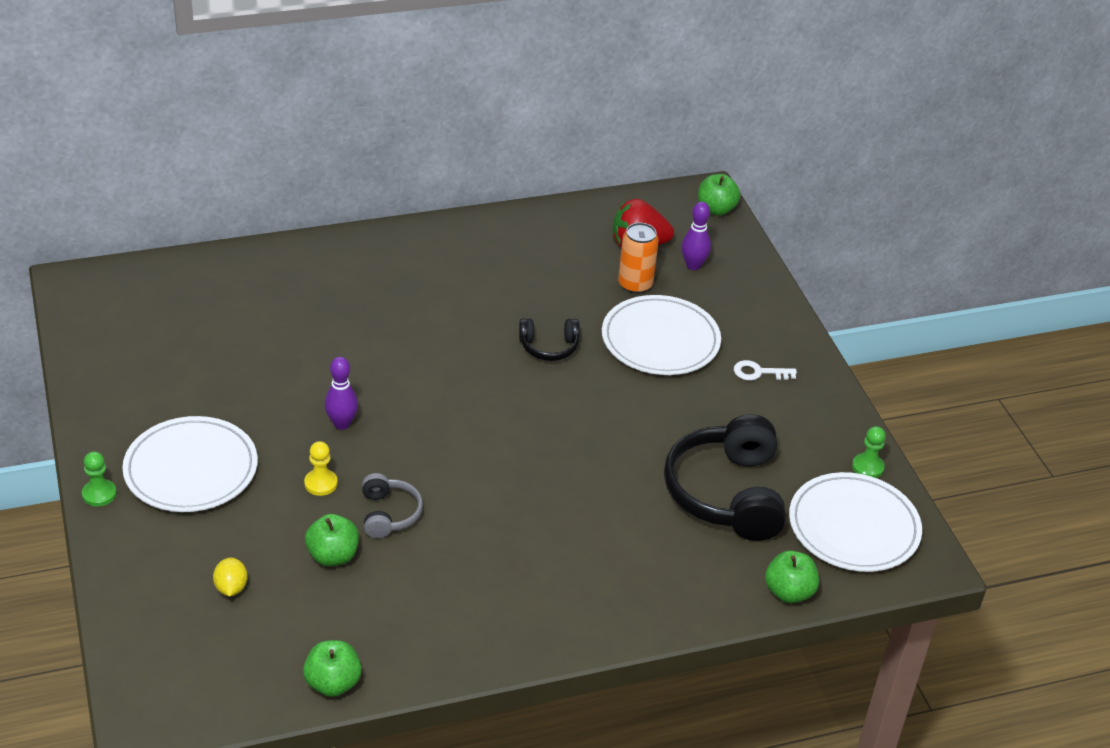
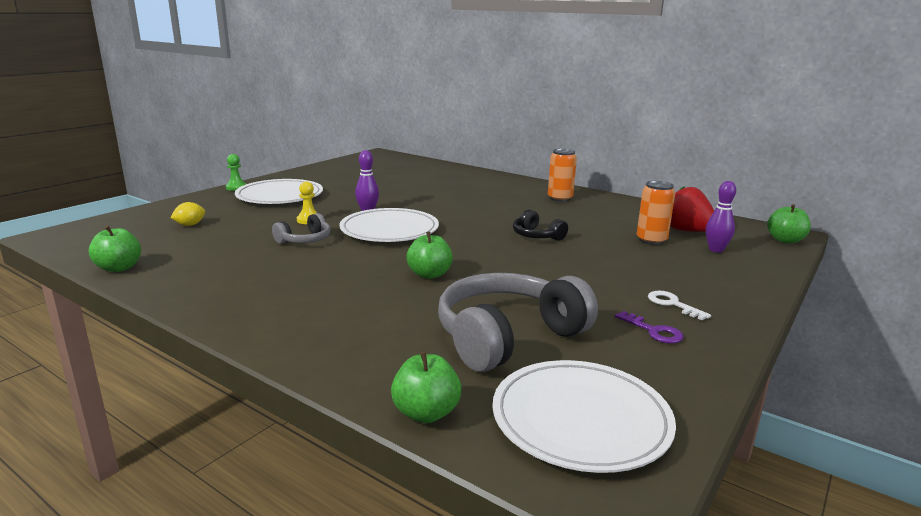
camera: 55 degrees right, 20 degrees down
(333, 556) = (247, 238): green apple -> green apple (429, 274)
(459, 256) = (560, 198): none -> orange can
(660, 340) = (620, 262): white plate -> white plate (389, 230)
(726, 494) = (508, 336): black headphones -> grey headphones
(786, 414) = (653, 331): none -> purple key
(867, 467) = (678, 396): green pawn -> none

